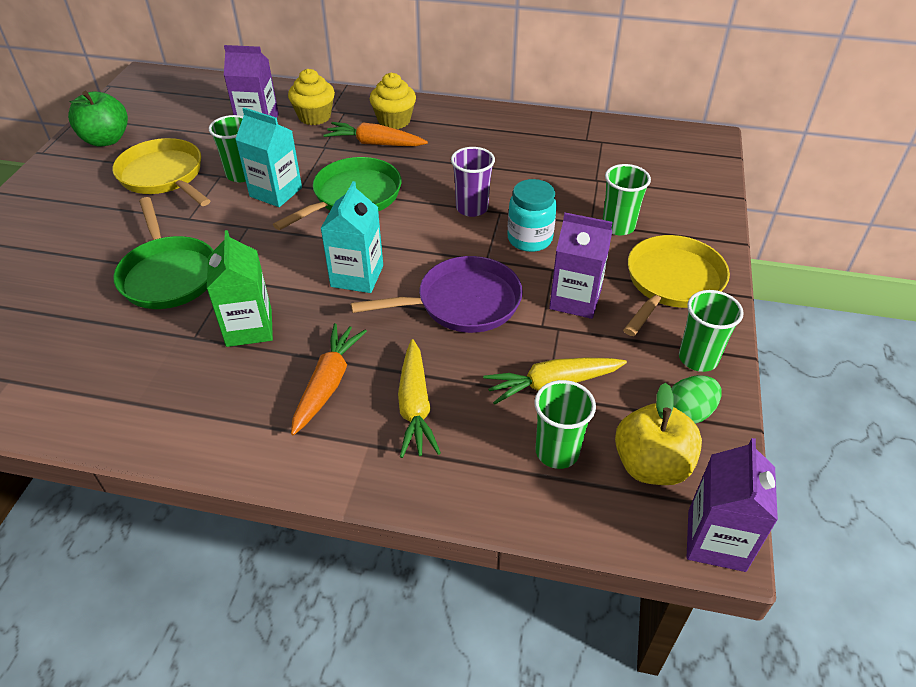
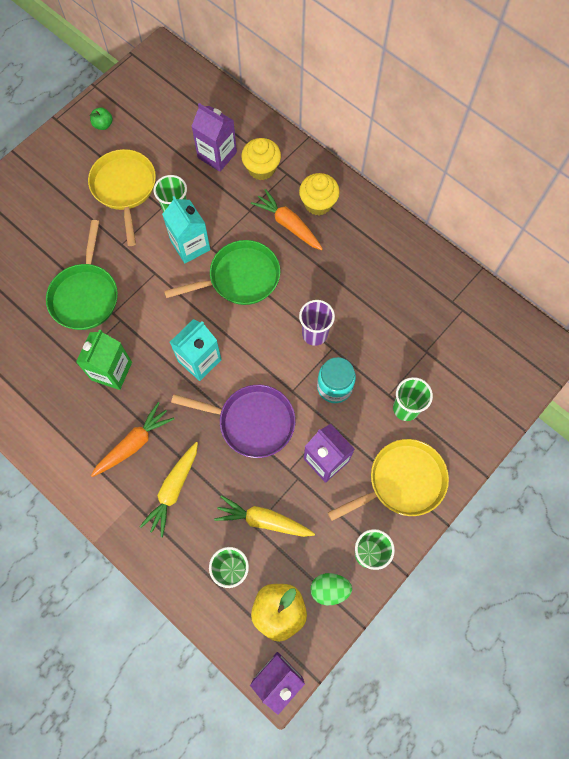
camera: 30 degrees right, 25 degrees up
(106, 140) = (103, 125): green apple -> green apple, size x0.51

